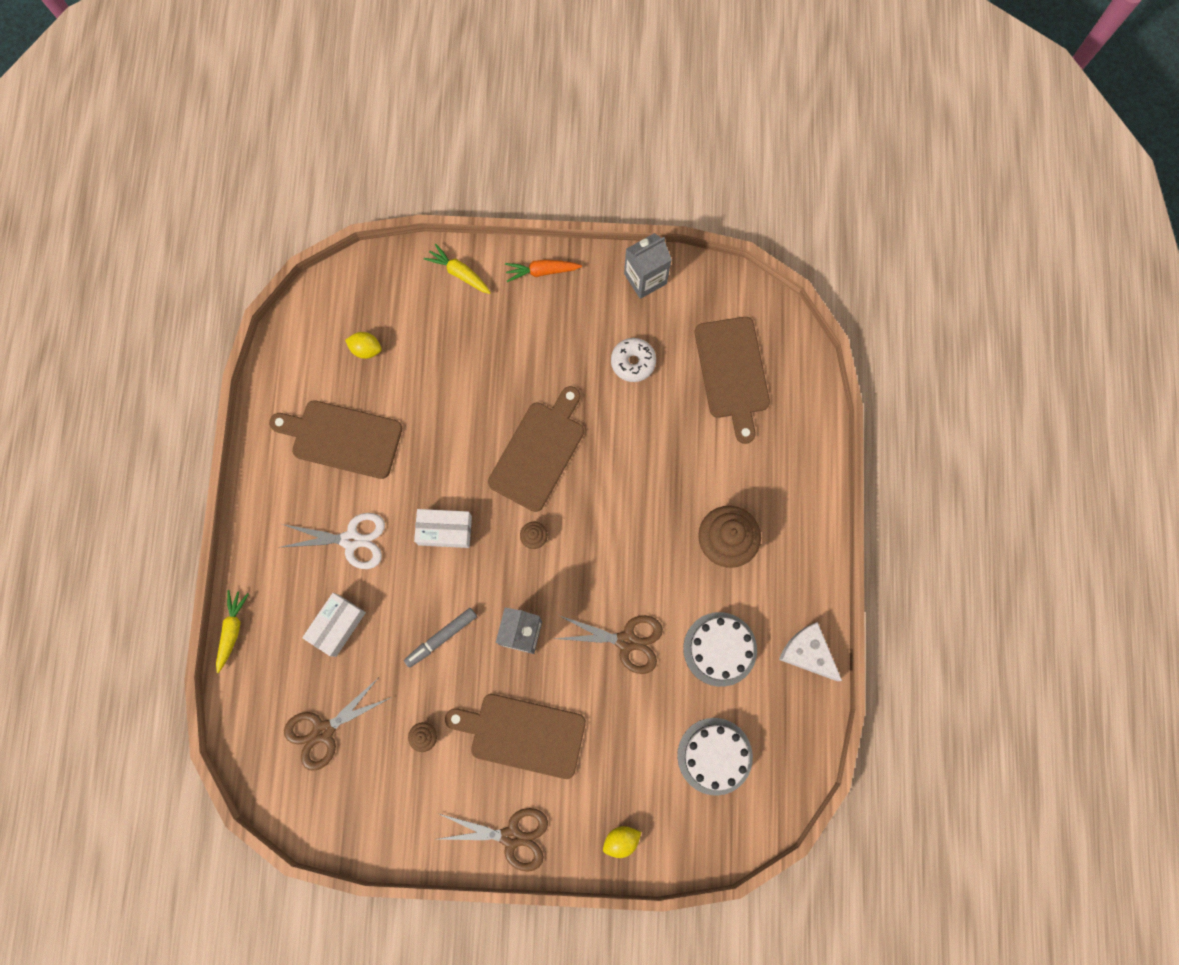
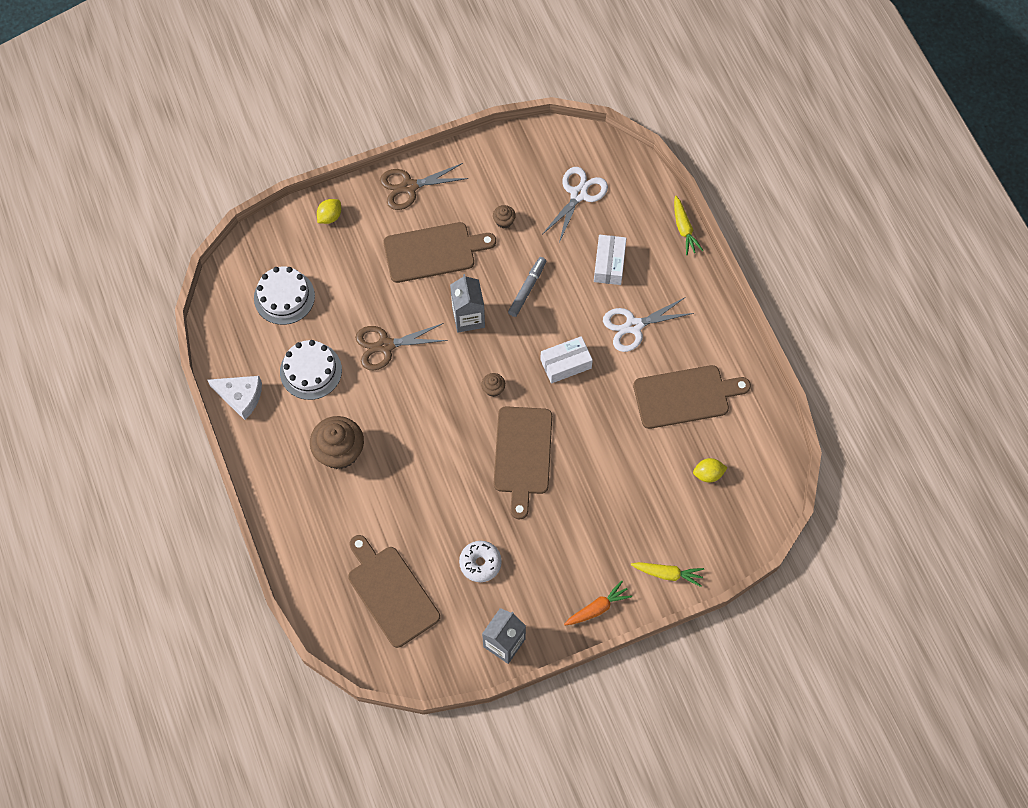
camera: 155 degrees right, 10 degrees down
(323, 731) = (578, 194): brown scissors -> white scissors

